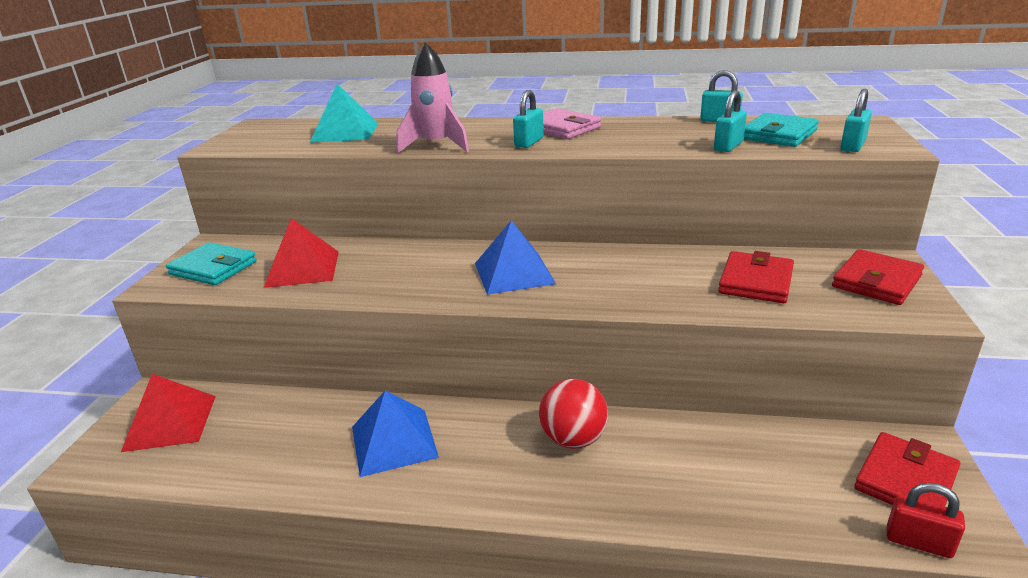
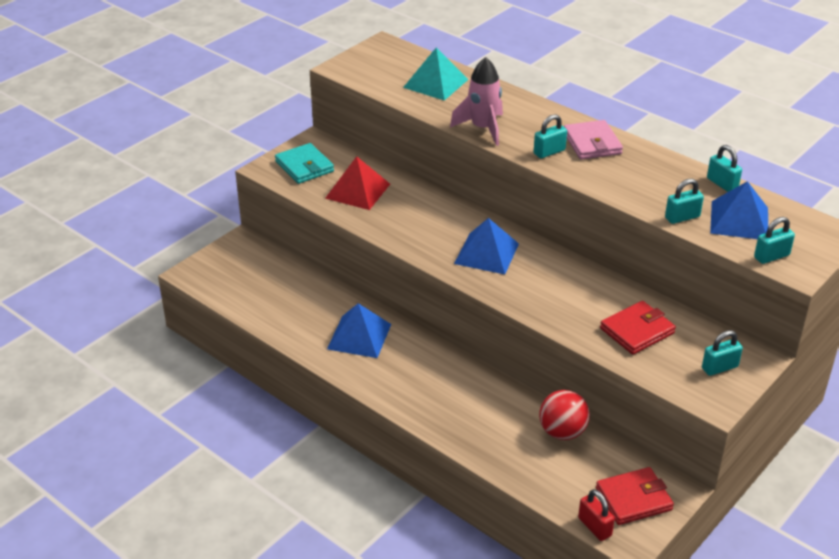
camera: 30 degrees right, 10 degrees up
(170, 422) = (244, 266): red pyramid -> none
(573, 439) = (463, 383): red ball -> red ball (562, 432)
(778, 135) = (739, 220): turquoise wallet -> blue pyramid
(876, 281) = (719, 367): red wallet -> turquoise padlock

